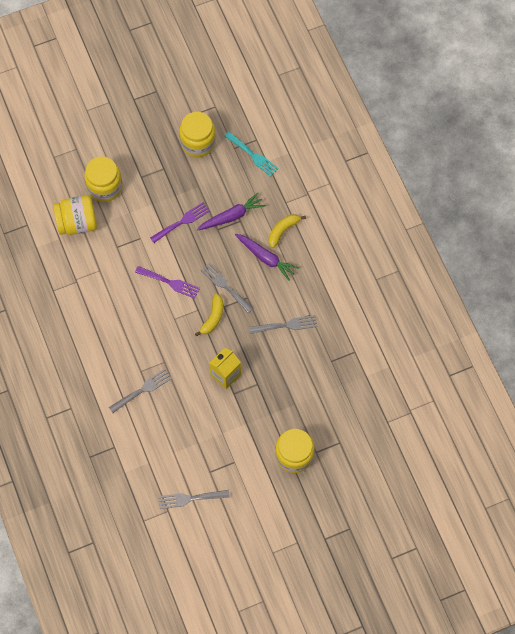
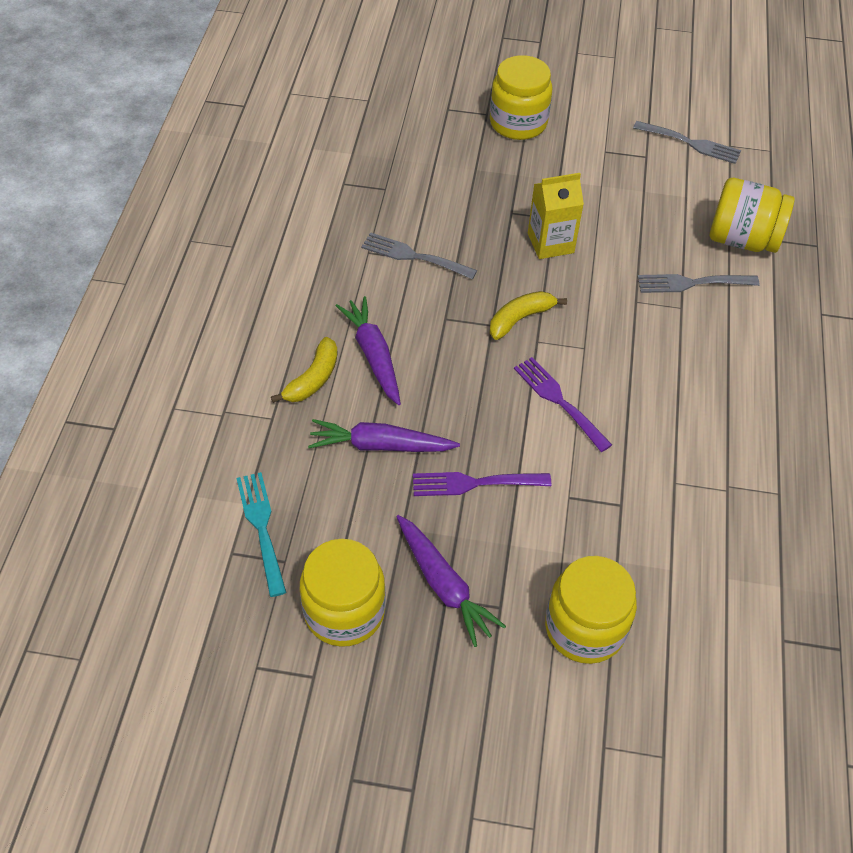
camera: 150 degrees left, 15 degrees down
(77, 223) = (676, 587): yellow jar -> yellow jar (742, 239)
(167, 173) = (444, 585): none -> purple carrot
(225, 286) = (469, 350): grey fork -> none
(283, 231) = (313, 379): yellow banana -> yellow banana turned 45 degrees counterclockwise

